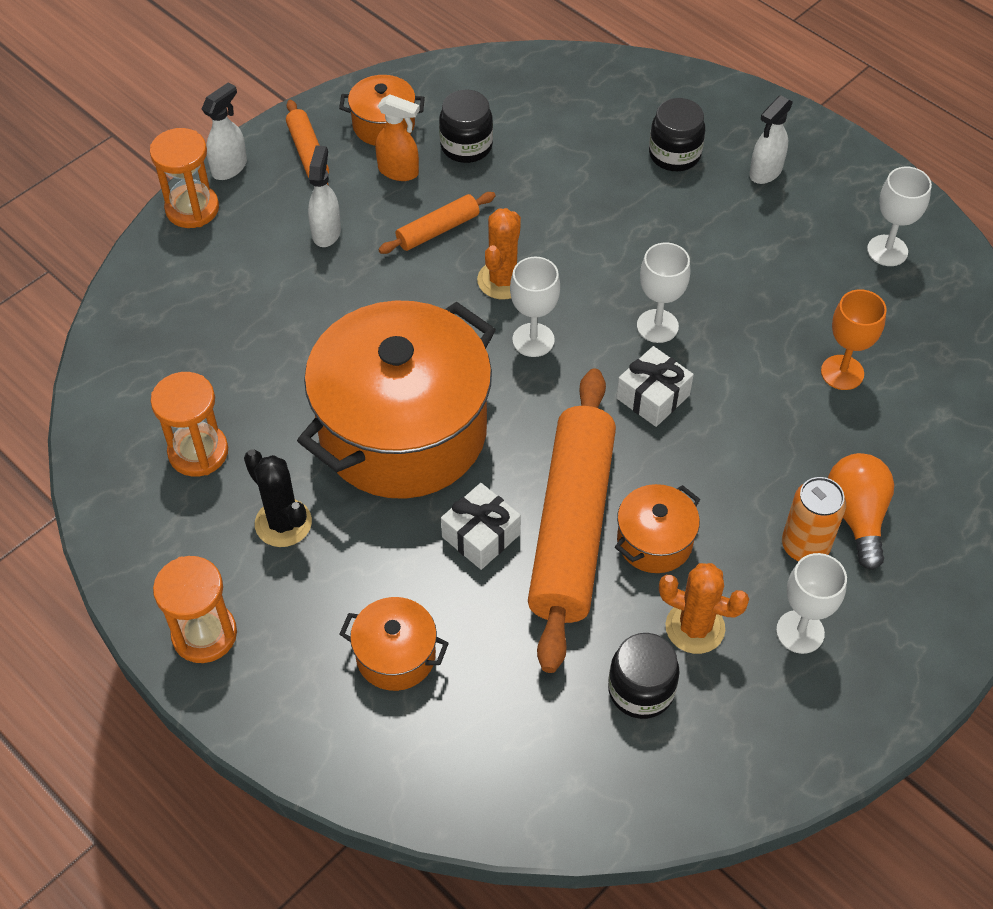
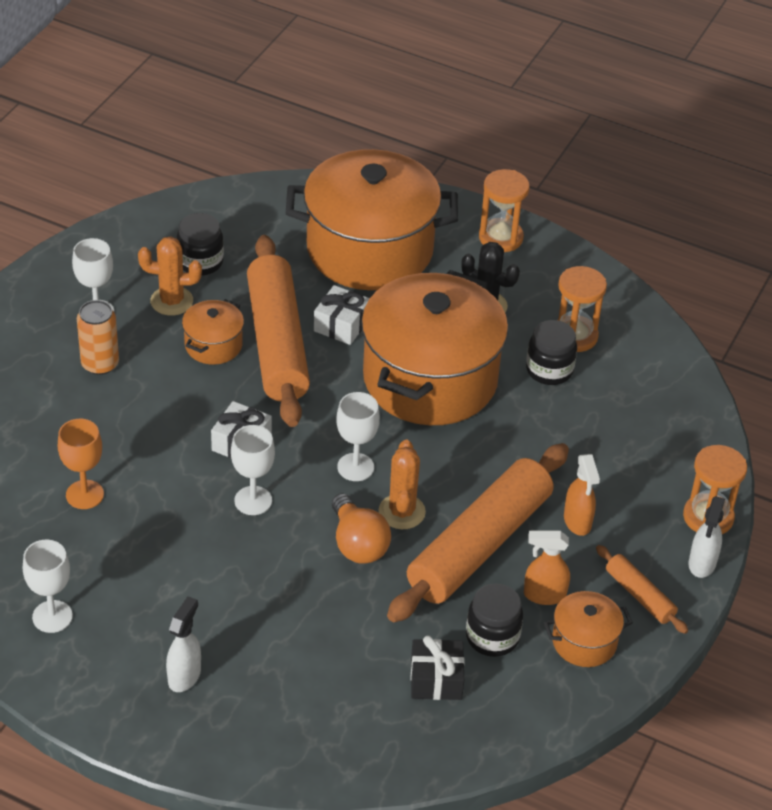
camera: 160 degrees right, 10 degrees down
(326, 232) = (577, 522): white spray bottle -> orange spray bottle
(396, 656) = (369, 250): orange pot -> orange pot, size x2.32
(438, 230) = (479, 545): orange rolling pin -> orange rolling pin, size x2.23
(534, 123) = (436, 679): none -> black gift
(674, 155) = (281, 675): black jar -> black jar (549, 370)
(857, 516) = (62, 390): orange light bulb -> orange light bulb (358, 544)

